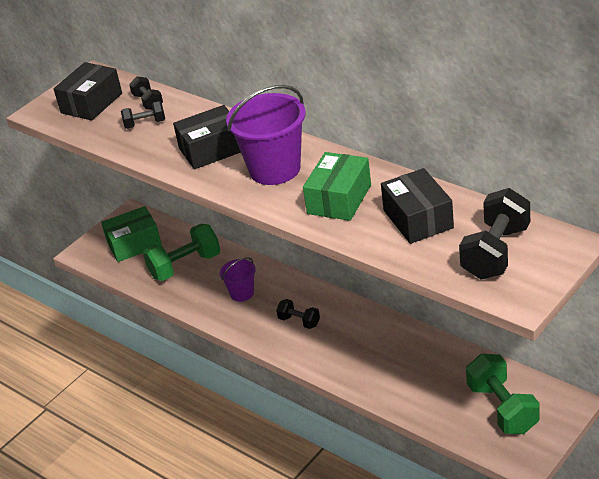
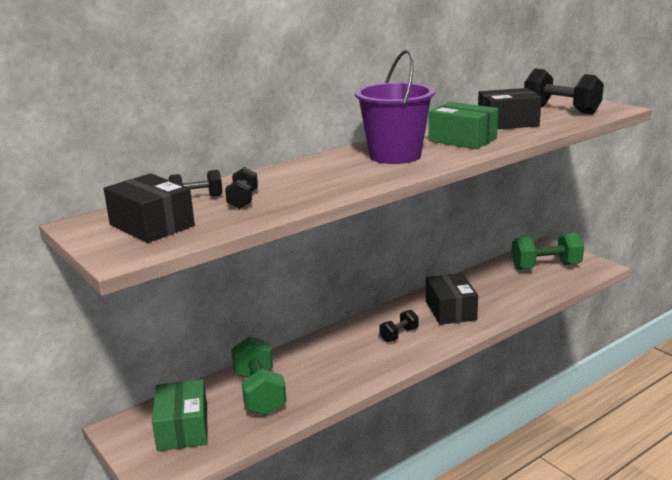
camera: 80 degrees left, 15 degrees down
(212, 150) = (334, 175): black box -> black box (450, 310)
(242, 293) = (335, 361): purple bucket -> none

